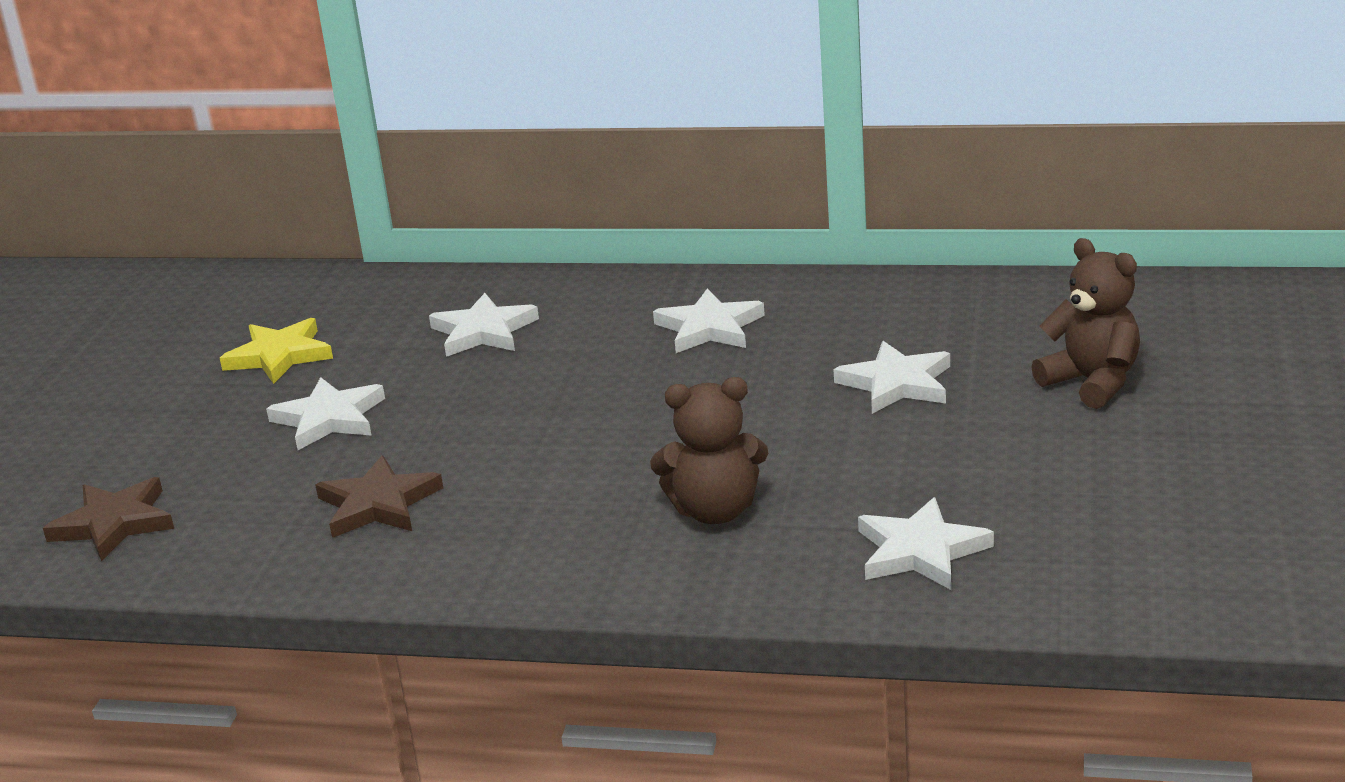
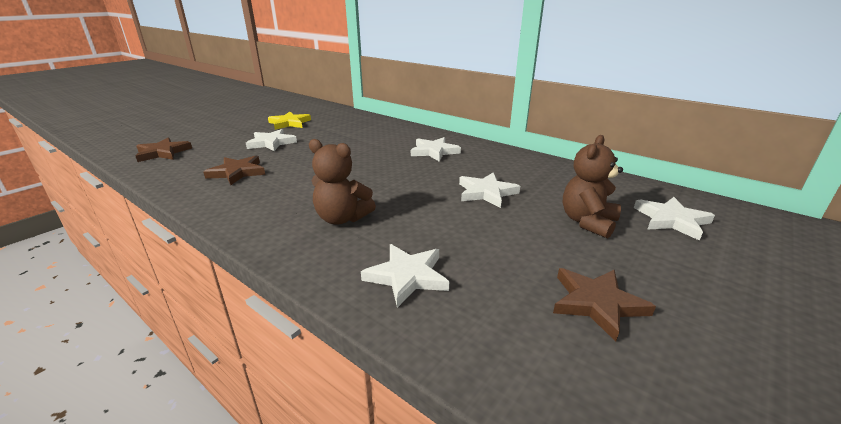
camera: 25 degrees right, 0 degrees up
(483, 331) = (357, 132): white star -> white star (671, 220)
(1092, 382) = (587, 222): brown teddy bear -> brown teddy bear turned 135 degrees counterclockwise
(1181, 492) = (597, 303): none -> brown star

